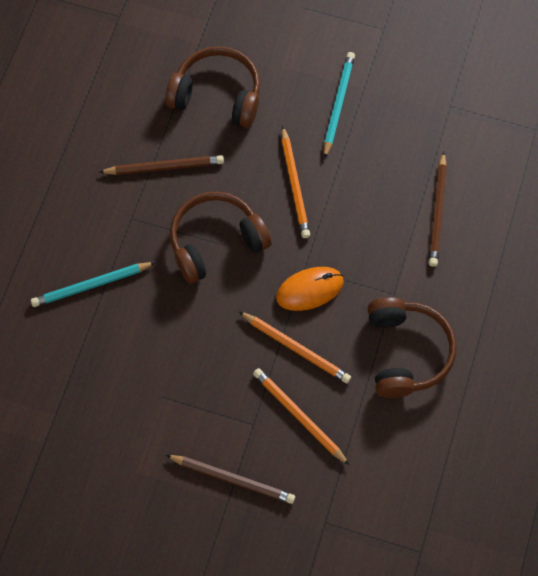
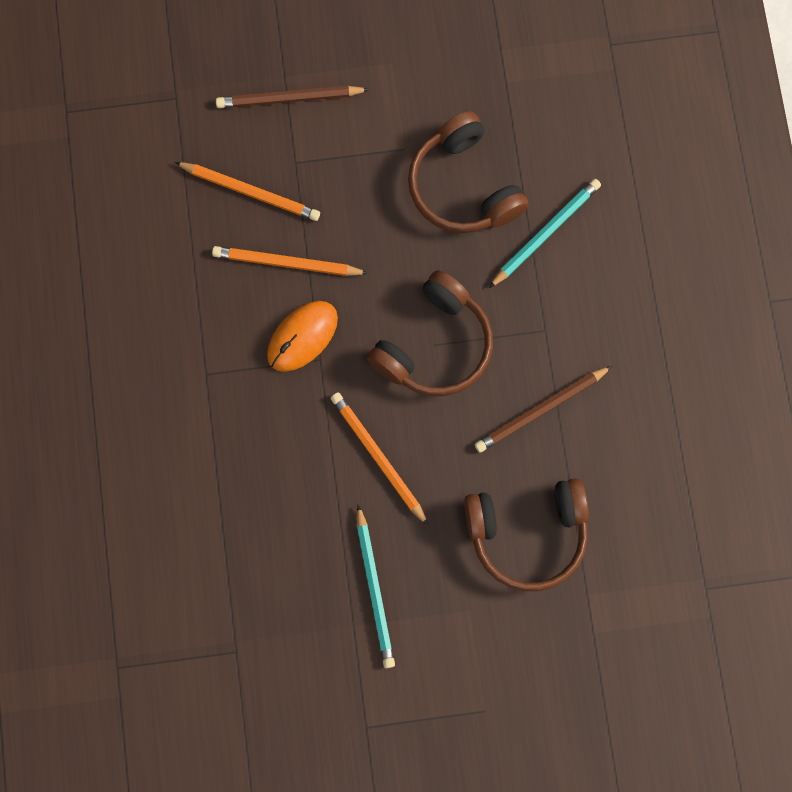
camera: 155 degrees right, 10 degrees up
(406, 352) = (164, 312): brown headphones -> brown headphones (463, 186)
(437, 211) = (195, 499): brown pencil -> none

